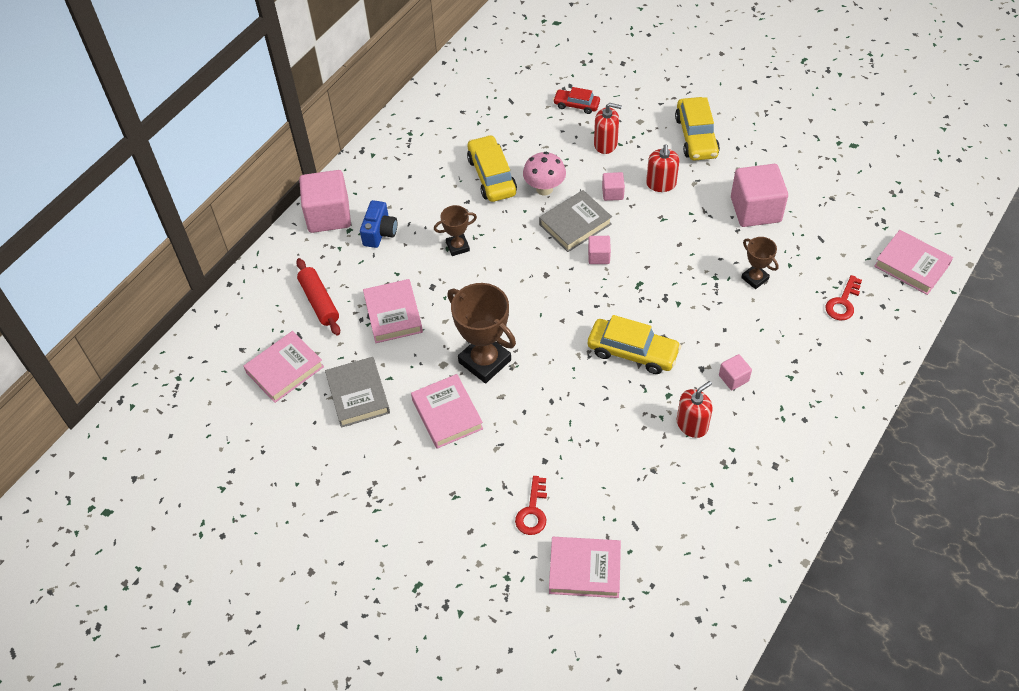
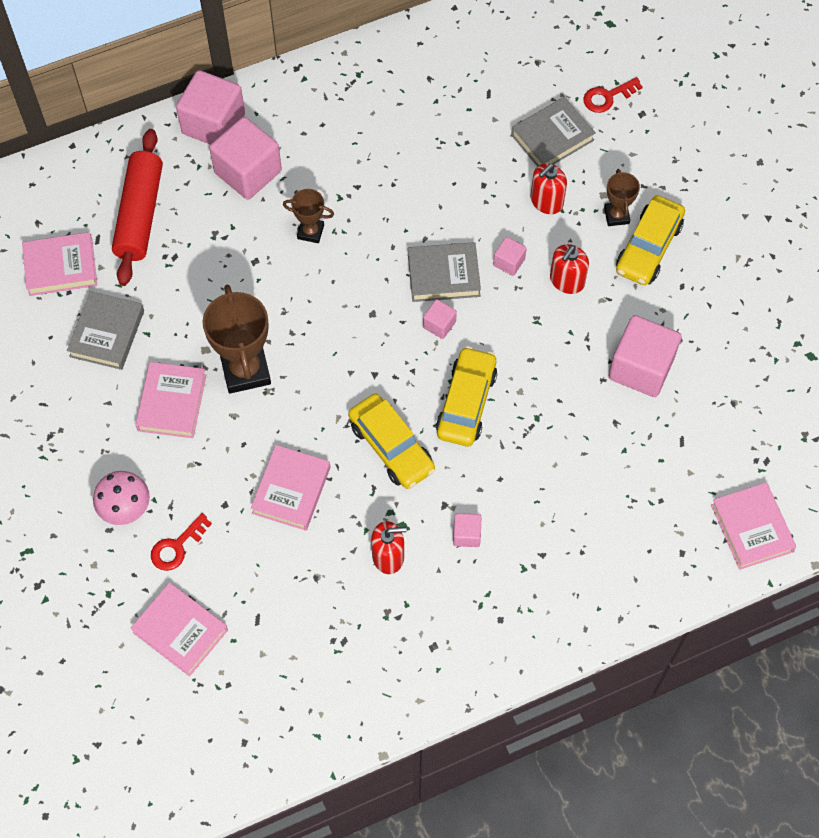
camera: 30 degrees right, 10 degrees up
(319, 302) = (140, 214): red rolling pin -> red rolling pin, size x1.50
(380, 232) = (248, 172): blue camera -> pink cube
(393, 314) = (197, 269): pink book -> pink book (291, 490)
(492, 176) = (402, 171): yellow car -> yellow car (466, 403)
(544, 189) = (444, 217): pink mushroom -> pink mushroom (126, 509)
(576, 105) = (552, 137): red car -> grey book
(605, 144) = (546, 201): red soap dispenser -> red soap dispenser turned 90 degrees clockwise
(755, 278) = (576, 443): brown trophy -> brown trophy (616, 215)
(843, 303) = (643, 524): red key -> red key (607, 97)

